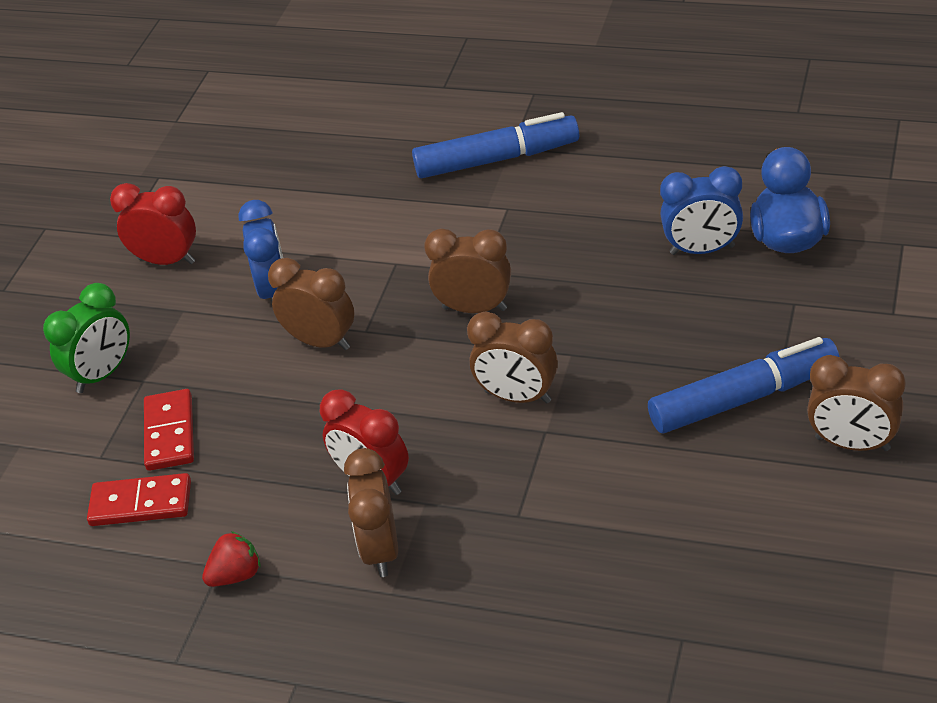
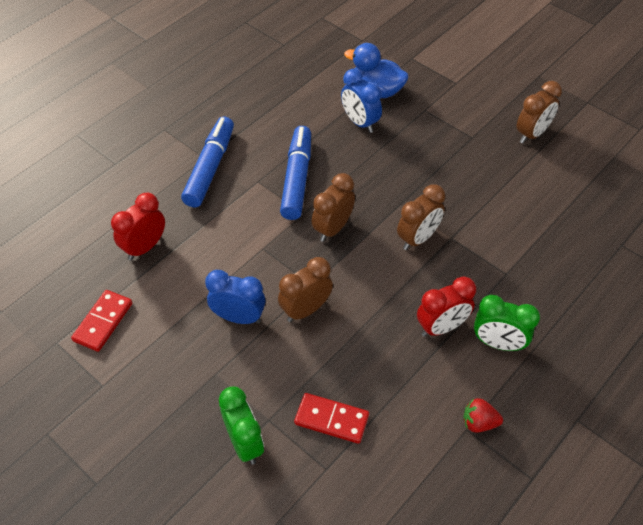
camera: 70 degrees left, 10 degrees up
(141, 504) = (386, 457): red domino -> red domino (103, 322)
(166, 261) = (155, 367): red clock -> red clock (145, 247)
(236, 575) = (479, 422): red strawberry -> red strawberry turned 75 degrees counterclockwise
(381, 550) = (498, 343): brown clock -> green clock
(702, 250) = (360, 122): blue clock -> blue clock turned 120 degrees clockwise
(743, 398) = (478, 155): blue marker -> blue marker (297, 179)

